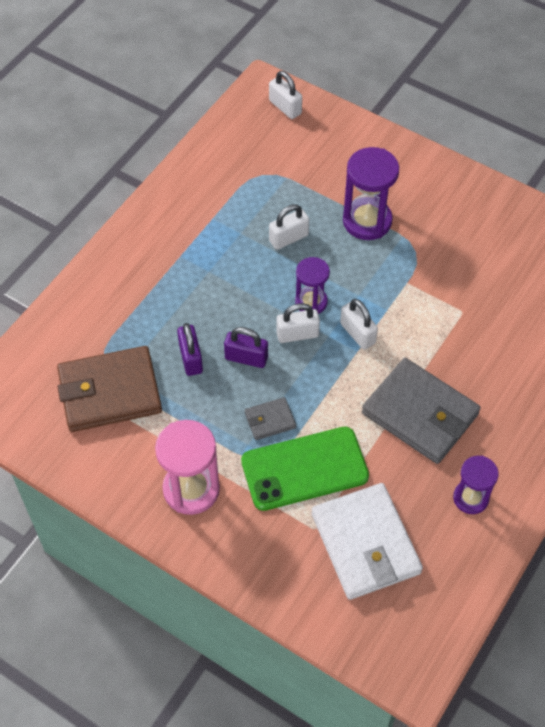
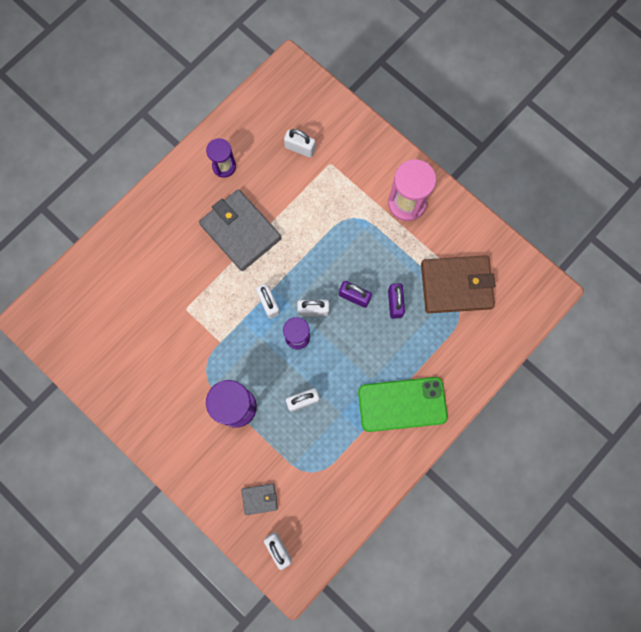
camera: 170 degrees left, 20 degrees up
(270, 420) = (345, 244): grey wallet -> grey wallet (259, 499)
(304, 469) = (328, 204): green phone -> green phone (402, 404)
(365, 543) = (300, 148): white wallet -> white padlock

